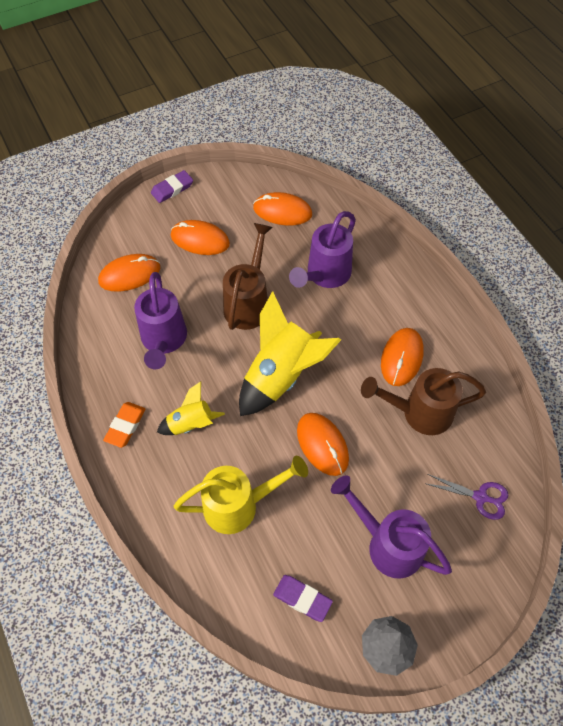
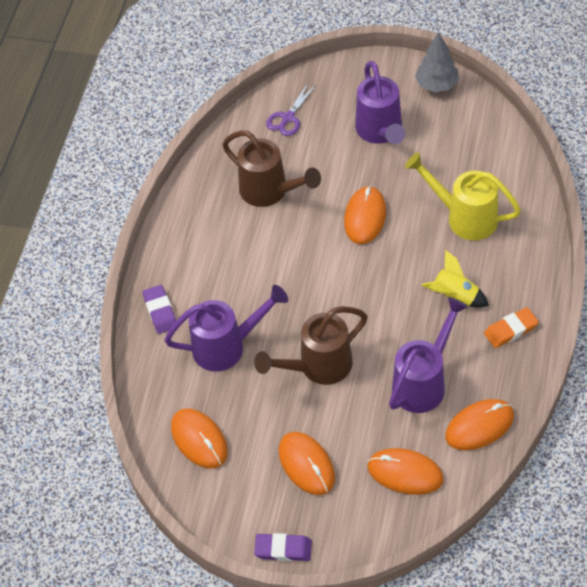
camera: 135 degrees left, 5 degrees down
(282, 375) = (347, 286): yellow rocket -> none
(302, 599) = (468, 139): purple eraser -> purple eraser (160, 311)
(401, 358) = (239, 237): orange mouse -> orange mouse (479, 426)
(480, 497) = (288, 118): purple scissors -> purple scissors turned 120 degrees counterclockwise

